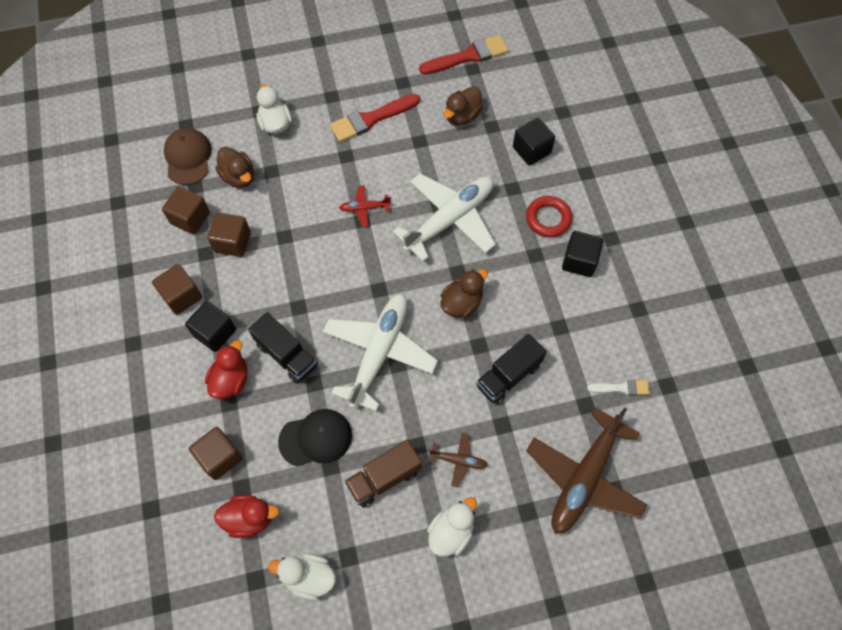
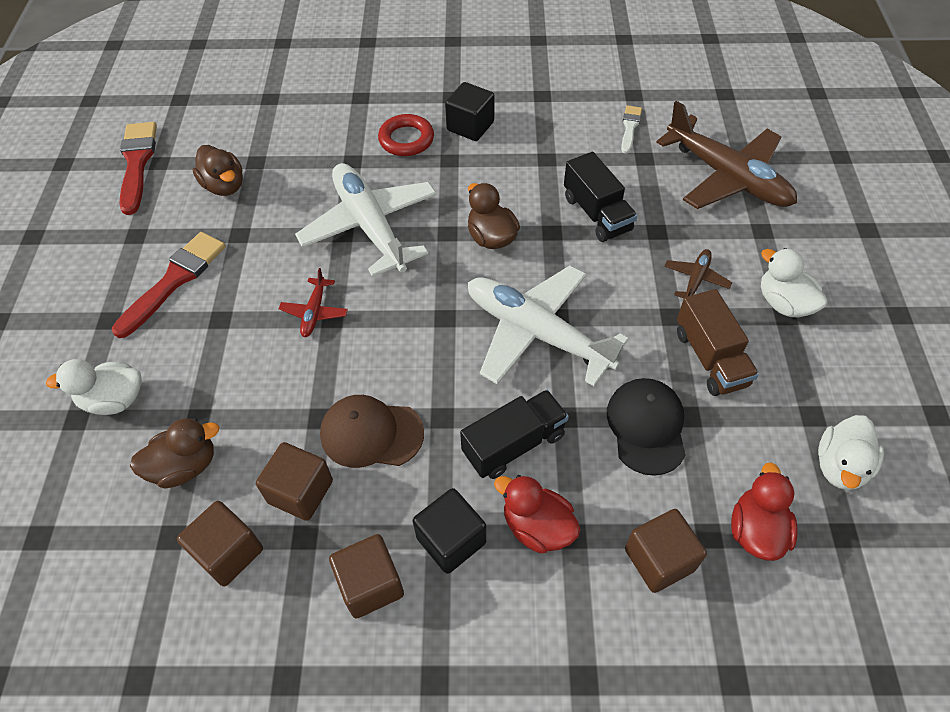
camera: 75 degrees left, 10 degrees down
(188, 157) = (107, 541): brown cap -> brown cap (371, 433)
(371, 119) = (175, 280): red brush -> red brush turned 135 degrees counterclockwise
(531, 150) = (308, 134): black cube -> none

